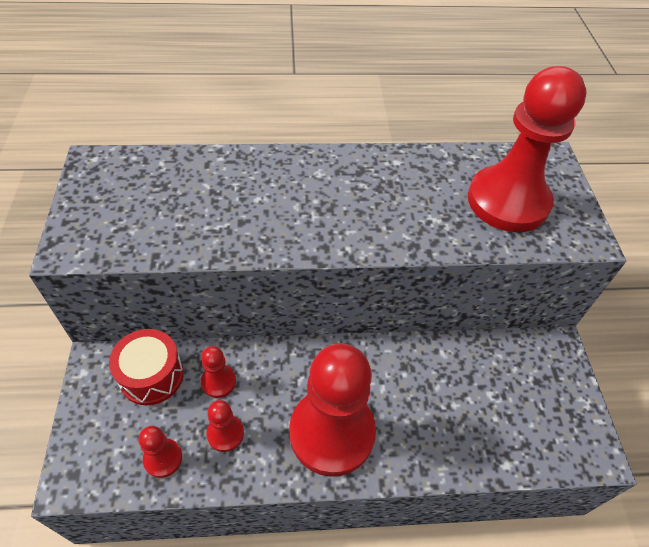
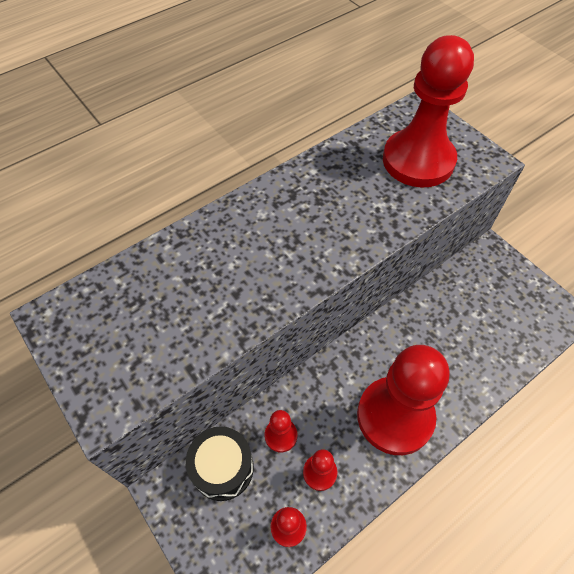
camera: 30 degrees left, 5 degrees up
(152, 375) = (223, 468): red drum -> black drum

